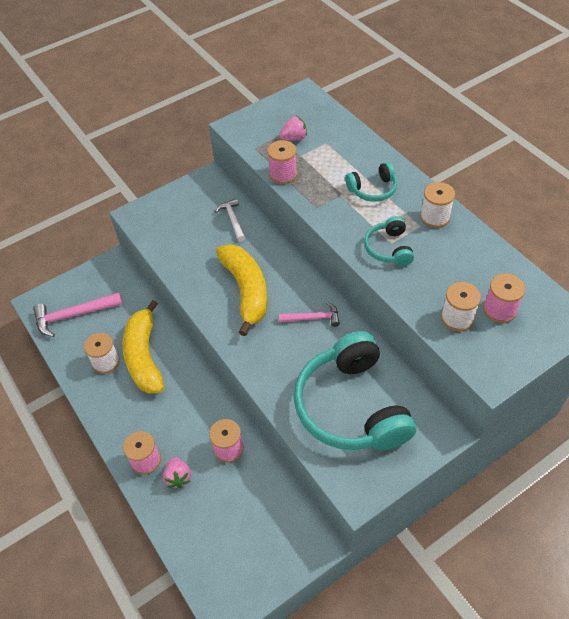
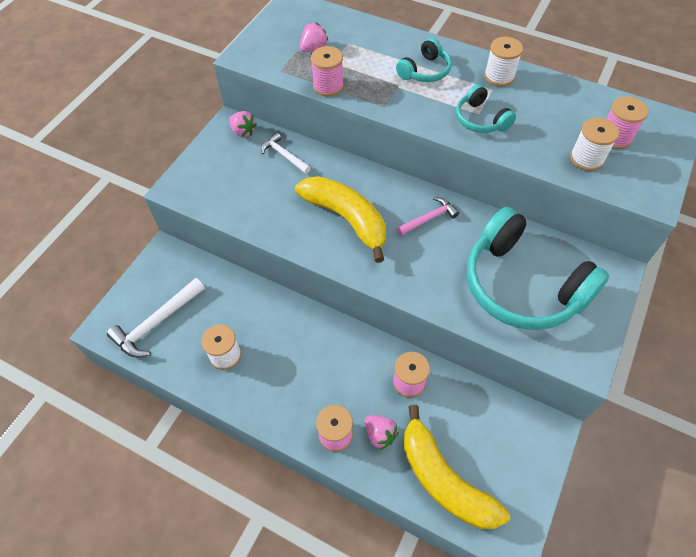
camera: 30 degrees left, 5 degrees up
(73, 315) = (156, 323): pink hammer -> white hammer
(144, 356) = (263, 331): yellow banana -> yellow banana (444, 479)
(214, 188) = (243, 132): none -> pink strawberry

